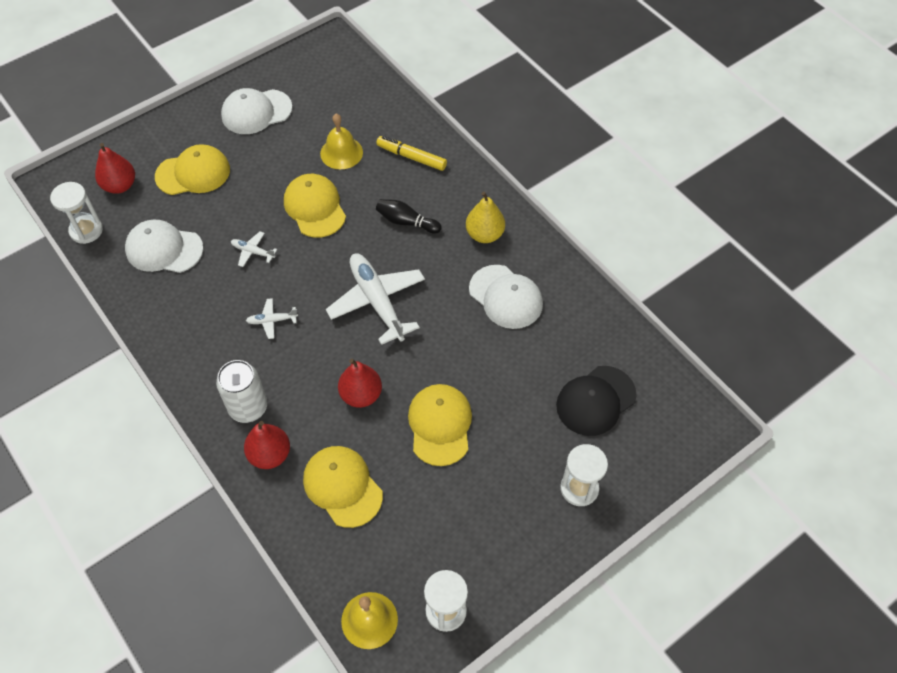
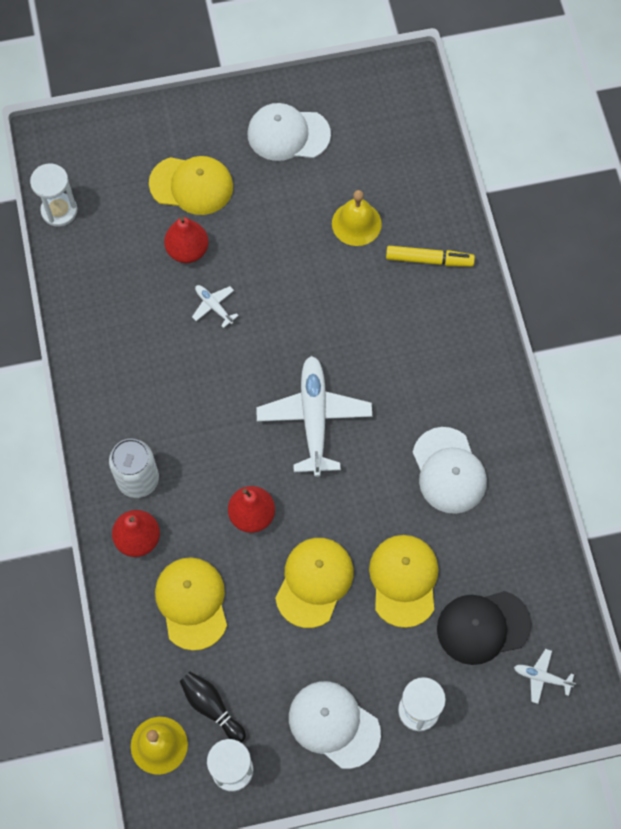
camera: 25 degrees right, 10 degrees up
(120, 186) = (112, 170): red pear -> red pear (187, 250)
(164, 249) = (127, 265): white cap -> white cap (334, 724)
(272, 321) = (200, 394): white plane -> white plane (542, 677)
(315, 207) = (299, 280): yellow cap -> yellow cap (403, 580)
(406, 222) = (387, 337): black bowling pin -> black bowling pin (211, 707)
(411, 157) = (429, 260): yellow marker -> yellow marker turned 135 degrees clockwise
(484, 234) = (462, 388): yellow pear -> none

